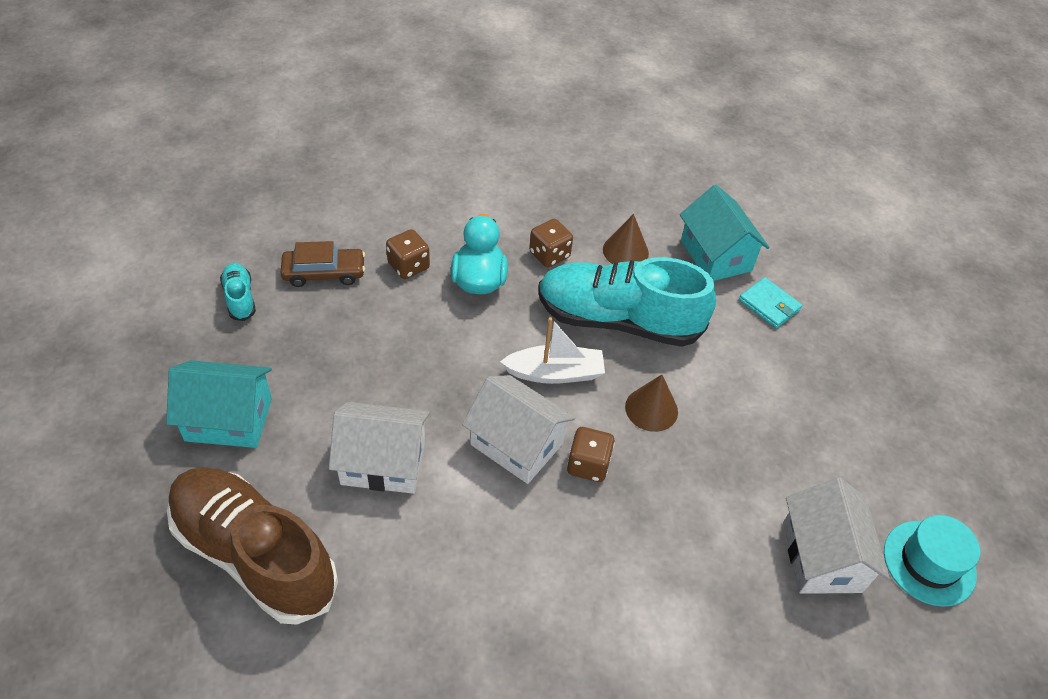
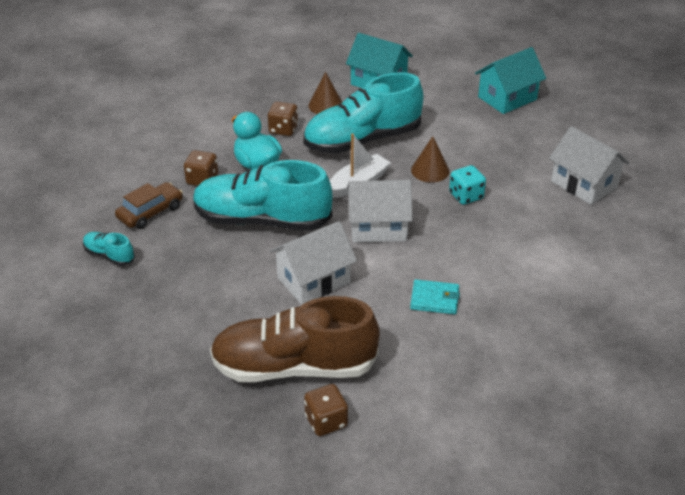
camera: 35 degrees left, 10 degrees down
(229, 419) = (188, 317): turquoise house -> turquoise house (507, 98)
(412, 353) = (262, 220): none -> turquoise shoe
(588, 465) = (428, 214): brown dice -> brown dice (326, 421)
(656, 471) = (466, 196): none -> turquoise dice
(769, 305) = (434, 90): turquoise wallet -> turquoise wallet (434, 299)
(929, 563) = (631, 158): turquoise hat -> none

